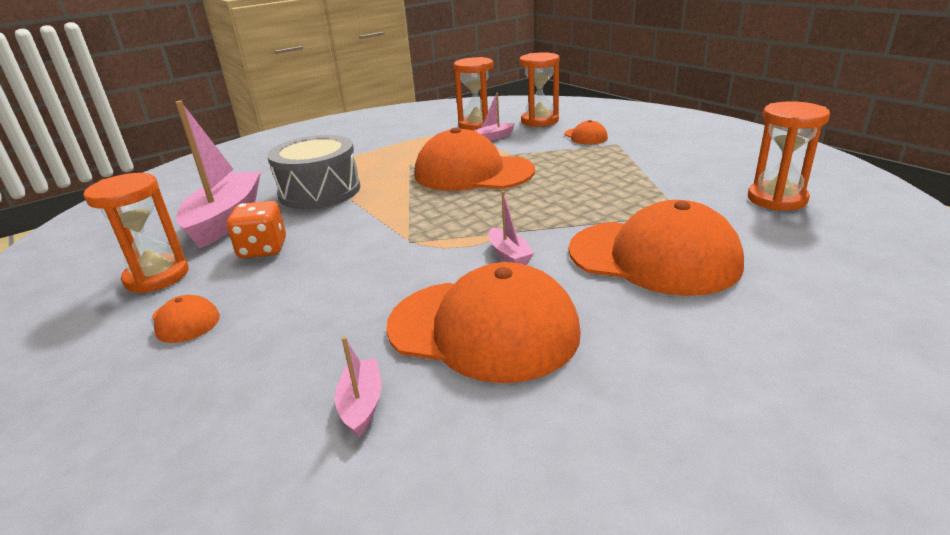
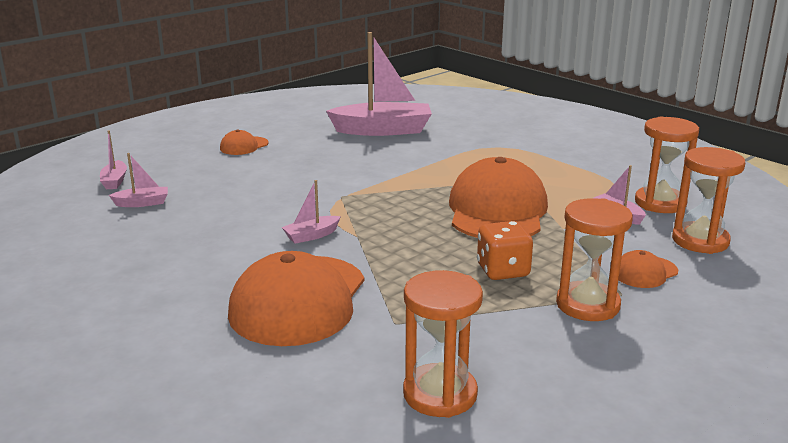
camera: 80 degrees right, 5 degrees down
(157, 276) = (298, 128): orange hourglass -> orange hourglass (587, 305)
(238, 458) = (114, 181): none -> pink boat
(263, 249) = (333, 150): orange dice -> orange dice (503, 271)
(319, 191) = (441, 151): grey drum -> none
(483, 329) = (206, 231): orange cap -> none

